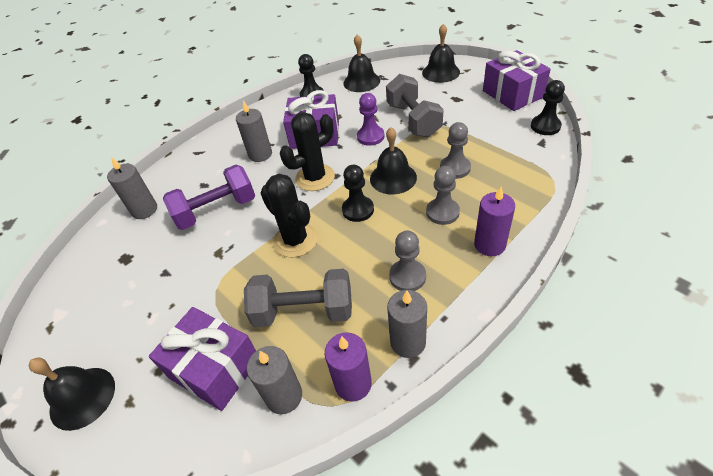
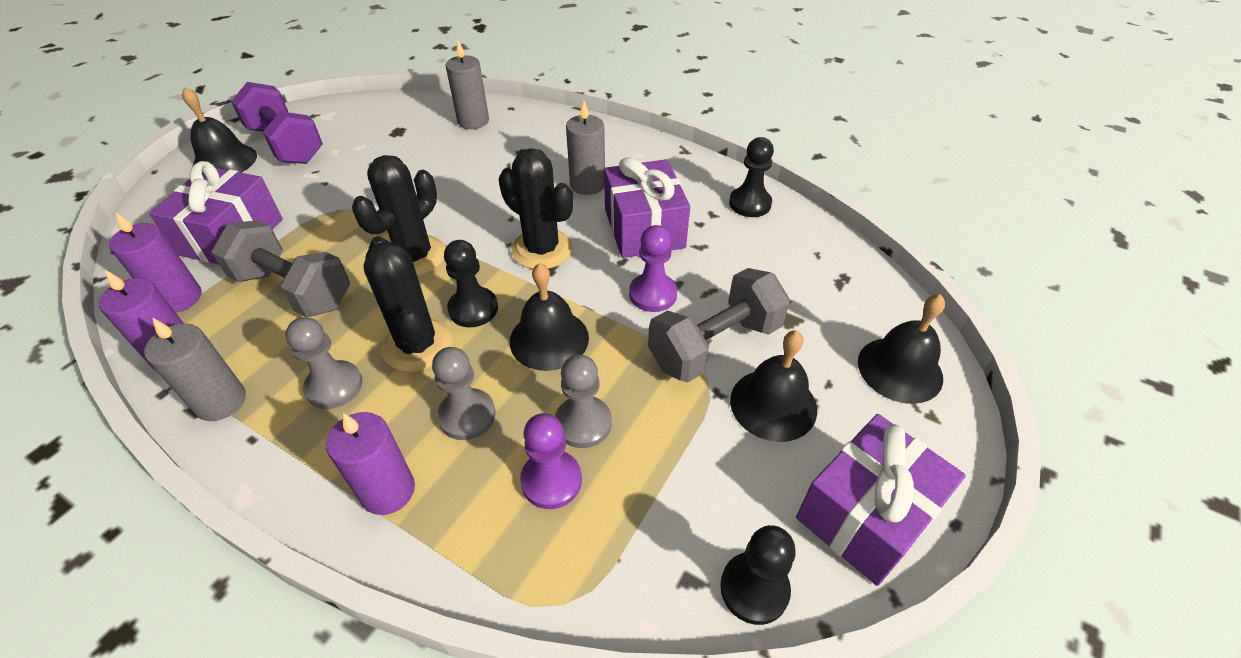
camera: 70 degrees right, 0 degrees up
(216, 210) = (472, 175): purple dumbbell -> purple dumbbell (286, 144)
(284, 396) = (179, 298): grey candle -> purple candle
(304, 311) = (294, 290): grey dumbbell -> grey dumbbell turned 45 degrees counterclockwise
(361, 81) = (814, 255): black bell -> black bell (773, 404)
(382, 236) = (418, 345): none -> black cactus
(488, 181) = (551, 480): none -> purple pawn

